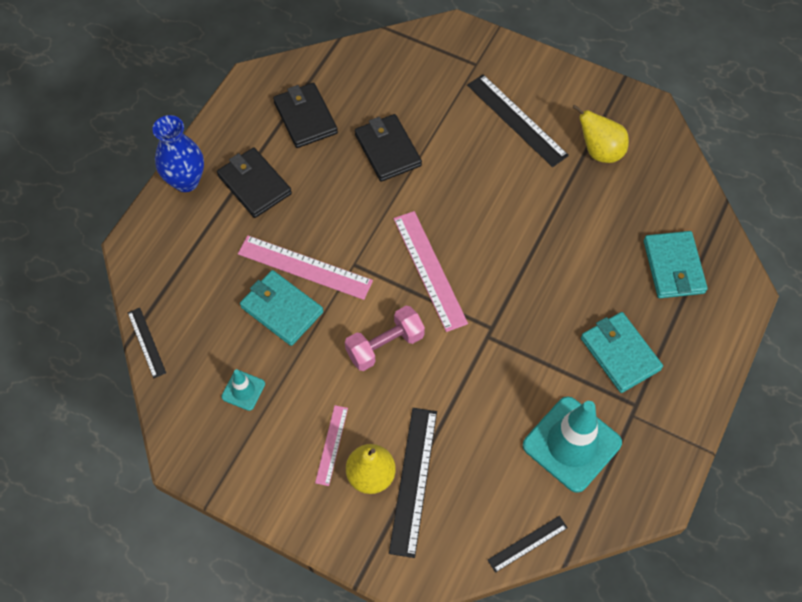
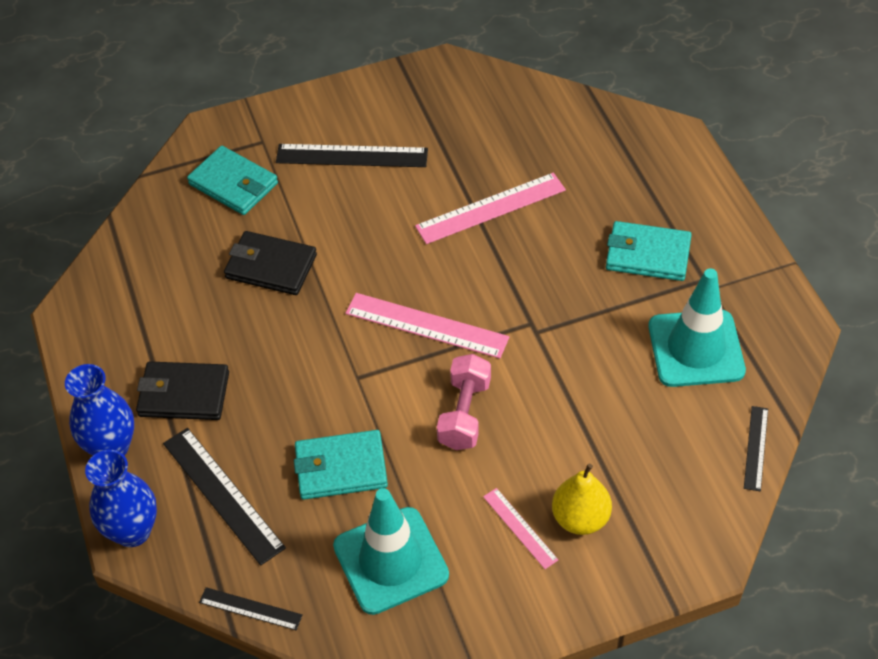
camera: 45 degrees left, 10 degrees down
(142, 239) = (133, 531): none -> blue vase
(243, 390) = (391, 560): turquoise traffic cone -> turquoise traffic cone, size x2.13
(304, 267) = (317, 417): pink ruler -> pink ruler (491, 208)
(305, 117) = (161, 302): black wallet -> none
(413, 480) = (617, 489): black ruler -> black ruler (223, 495)
(599, 151) = (448, 126): yellow pear -> none
(673, 267) = (607, 161): turquoise wallet -> turquoise wallet (233, 184)

